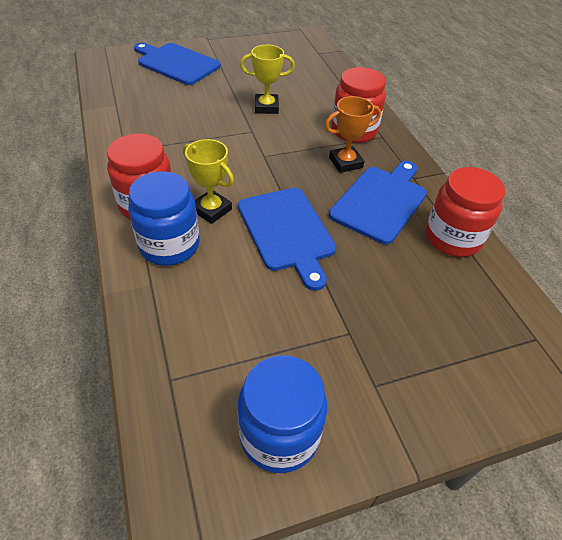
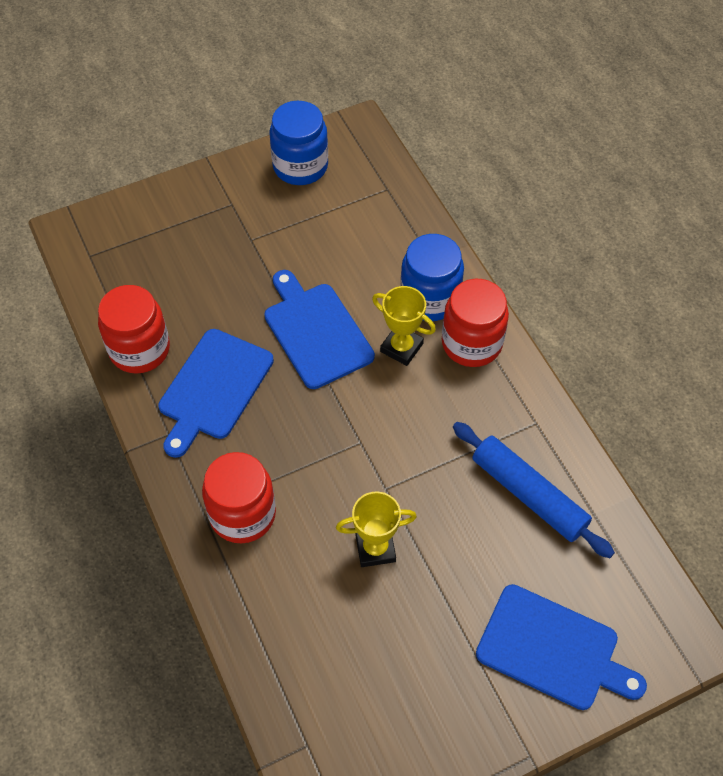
camera: 175 degrees right, 10 degrees up
(153, 117) = (529, 494): none -> blue rolling pin
(345, 162) = (254, 447): orange trophy -> none

